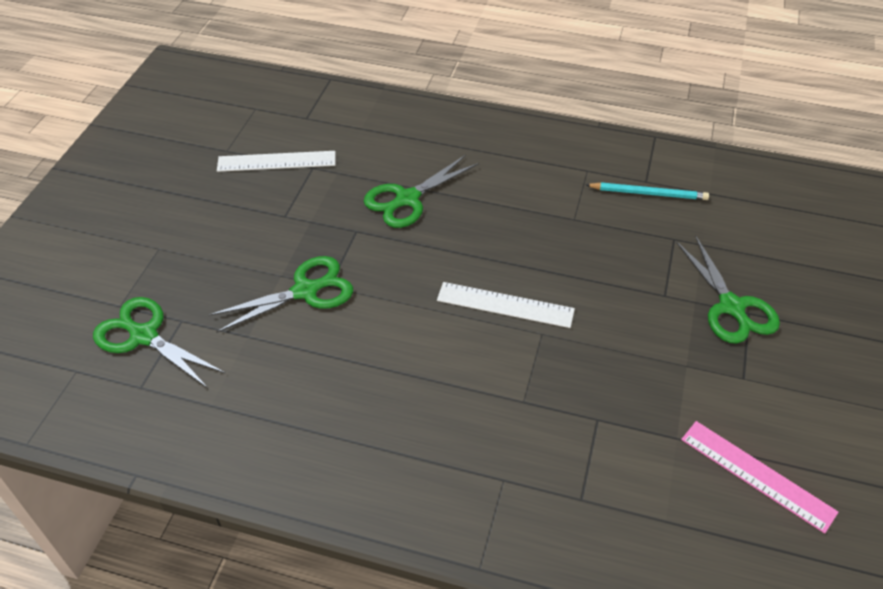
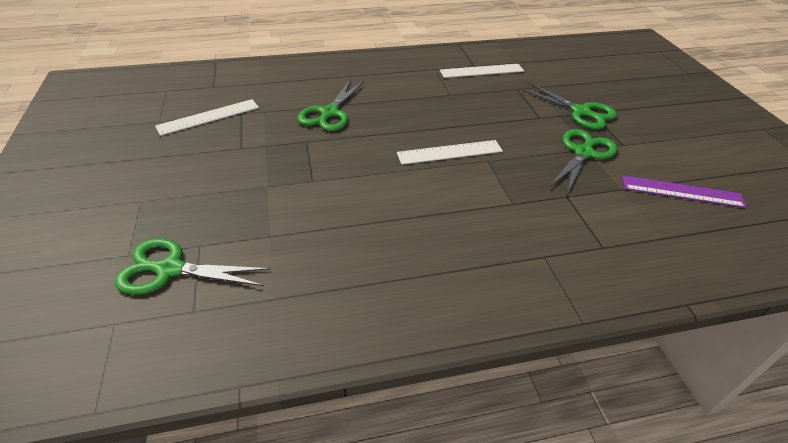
camera: 30 degrees left, 5 degrees down
(305, 291) = (296, 190): green scissors -> green scissors (583, 153)
(648, 193) = (482, 71): turquoise pencil -> white ruler
(757, 475) = (682, 192): pink ruler -> purple ruler

